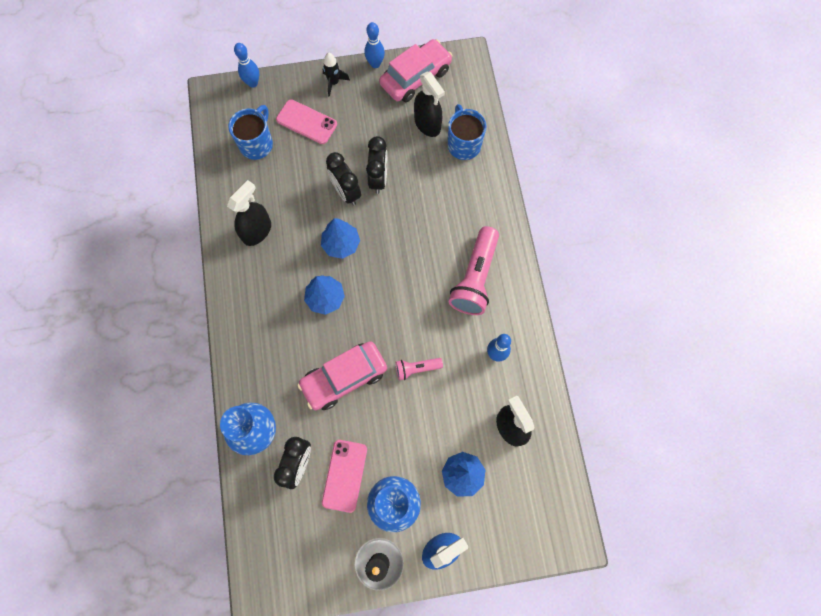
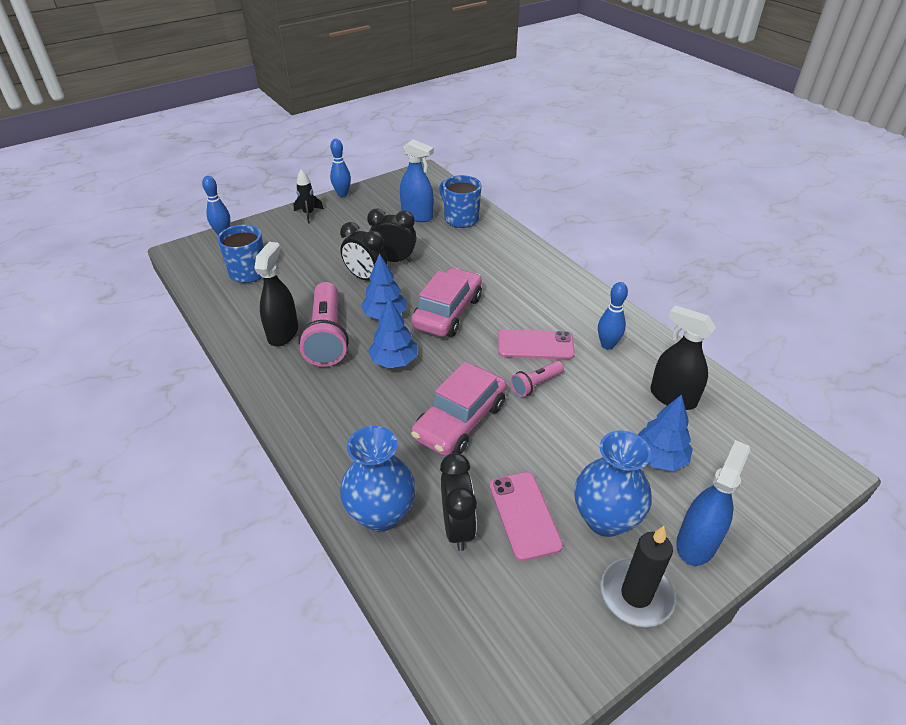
camera: 25 degrees left, 30 degrees down
(306, 122) = (295, 244): pink phone -> pink phone (535, 345)
(378, 178) = (394, 260): black clock -> black clock turned 60 degrees counterclockwise
(415, 77) = (386, 193): pink car -> pink car (447, 312)
(427, 124) = (417, 216): black spray bottle -> blue spray bottle
(475, 278) = (540, 298): pink flashlight -> pink flashlight (327, 336)

